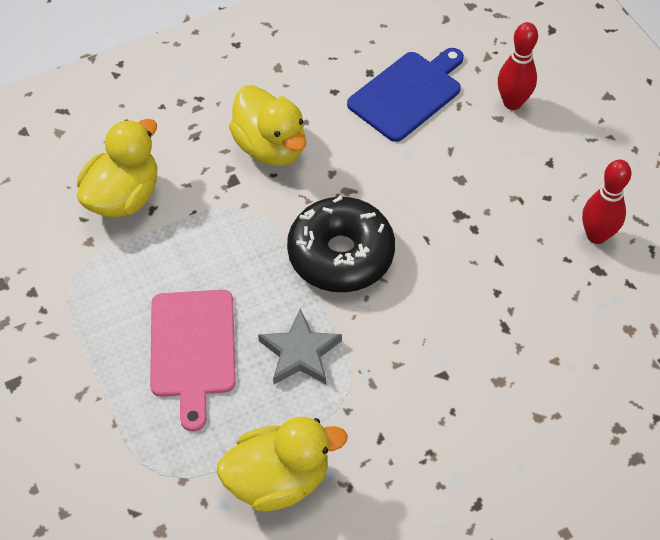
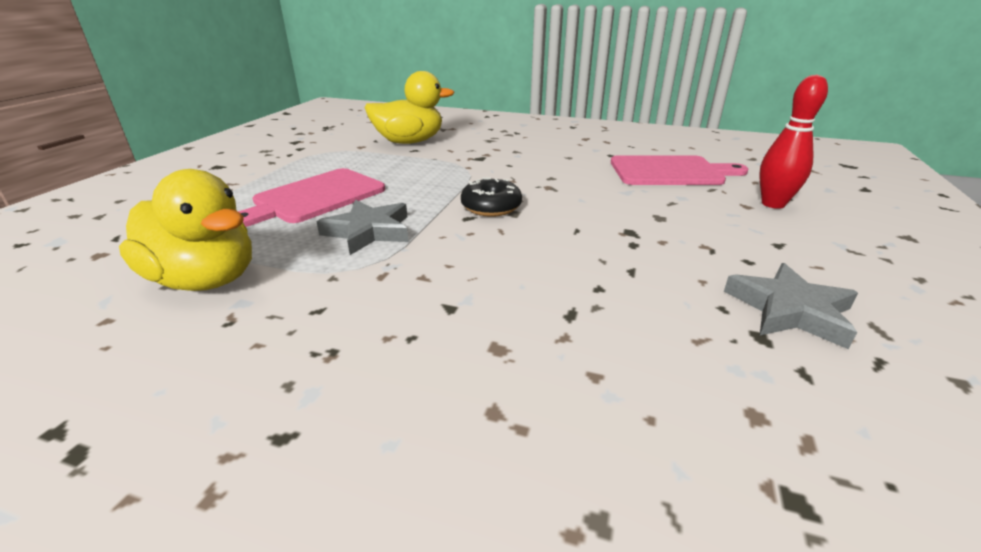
camera: 45 degrees right, 25 degrees down
(271, 147) = (527, 157): yellow duck -> none
(341, 254) = (491, 207): black donut -> black donut, size x0.55
(408, 94) = (670, 171): blue cutting board -> pink cutting board
(596, 235) = (790, 310): red bowling pin -> grey star

